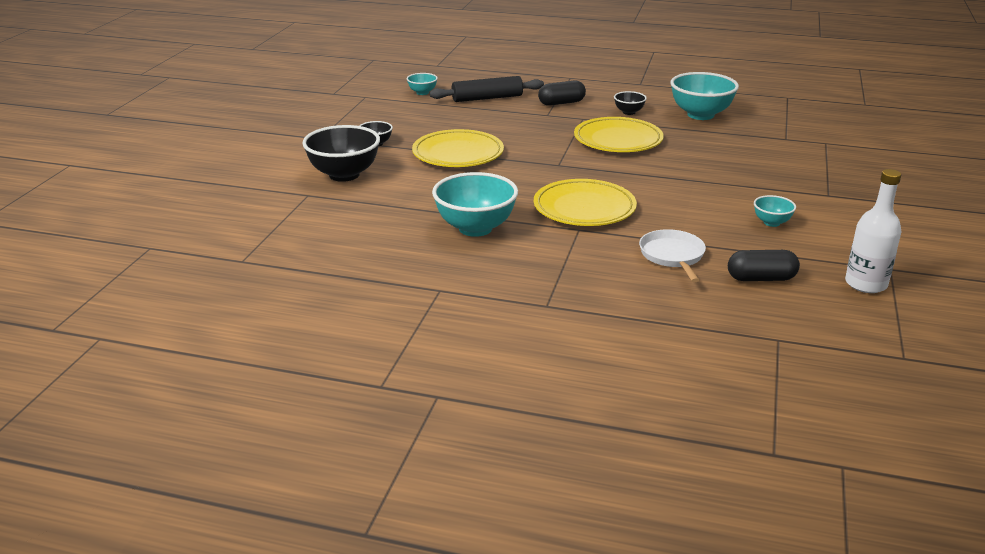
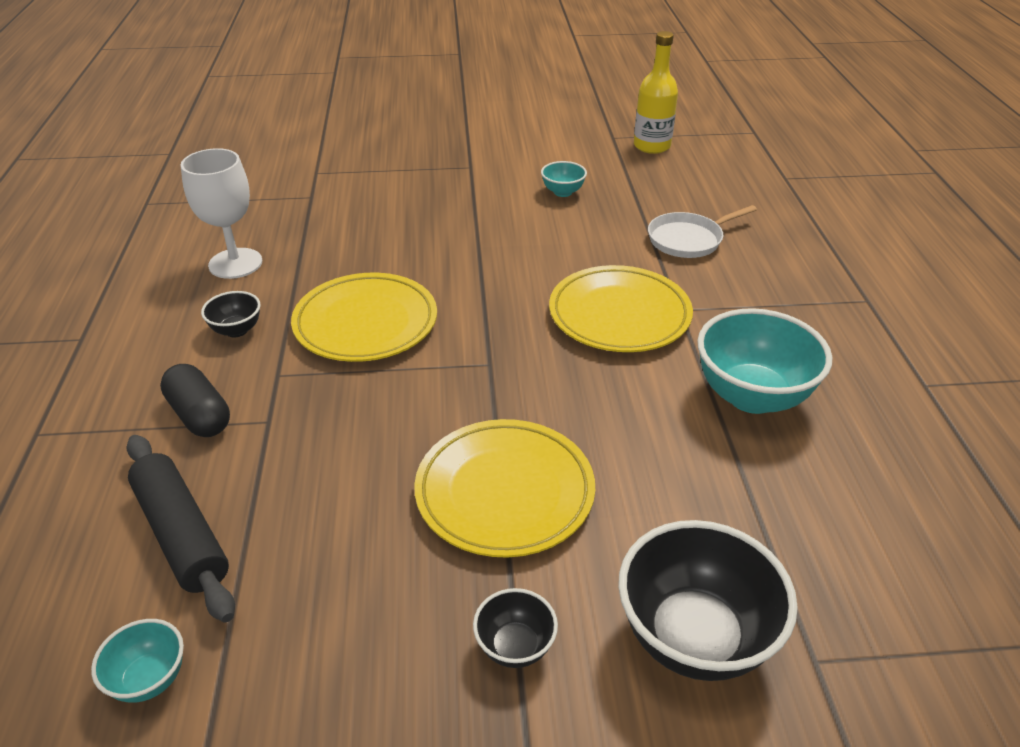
camera: 110 degrees left, 10 degrees up
(700, 115) = (235, 263): turquoise bowl -> white goblet
(761, 278) = (689, 190): black capsule -> none
(866, 284) = (652, 146): white bottle -> yellow bottle

